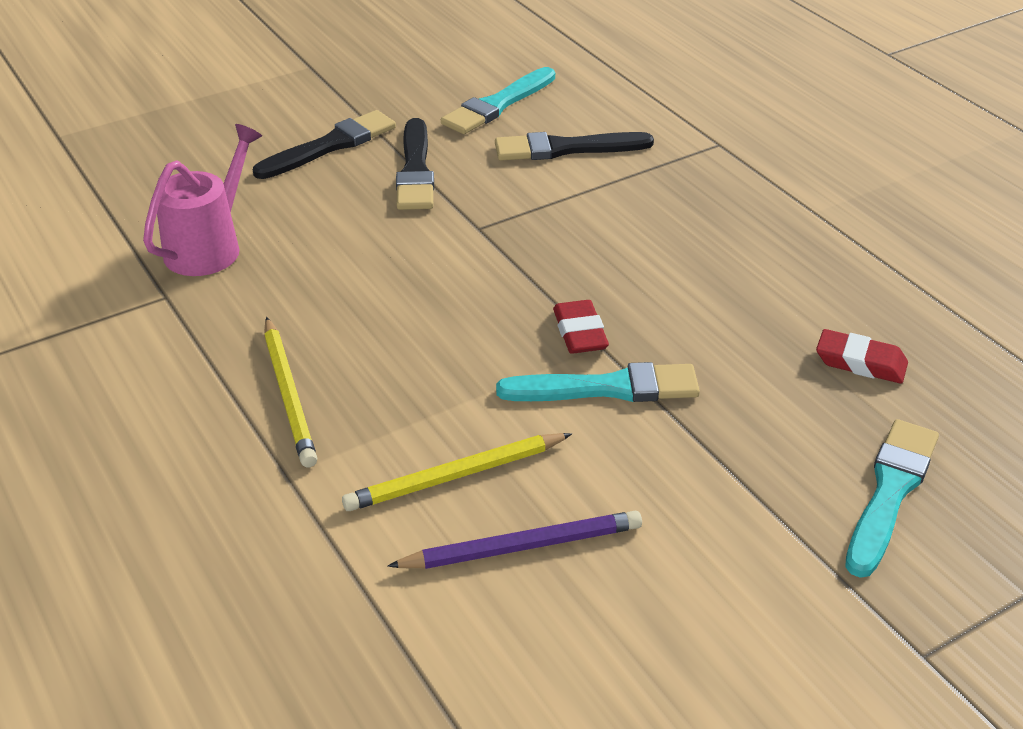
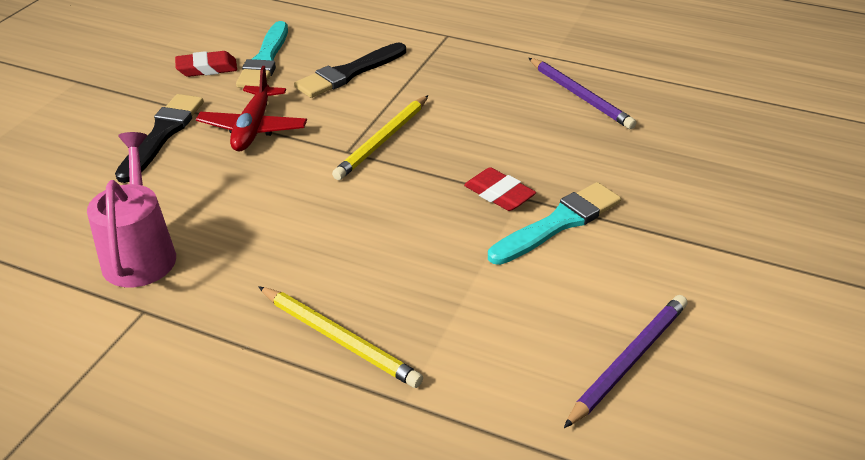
camera: 35 degrees left, 0 degrees up
(415, 170) = (253, 128): black brush -> red plane
(456, 476) = (529, 335): yellow pencil -> yellow pencil (383, 140)
(793, 267) = (579, 96): none -> purple pencil
(860, 362) = (682, 138): red eraser -> red eraser (207, 68)
(890, 492) = (786, 209): turquoise brush -> none

